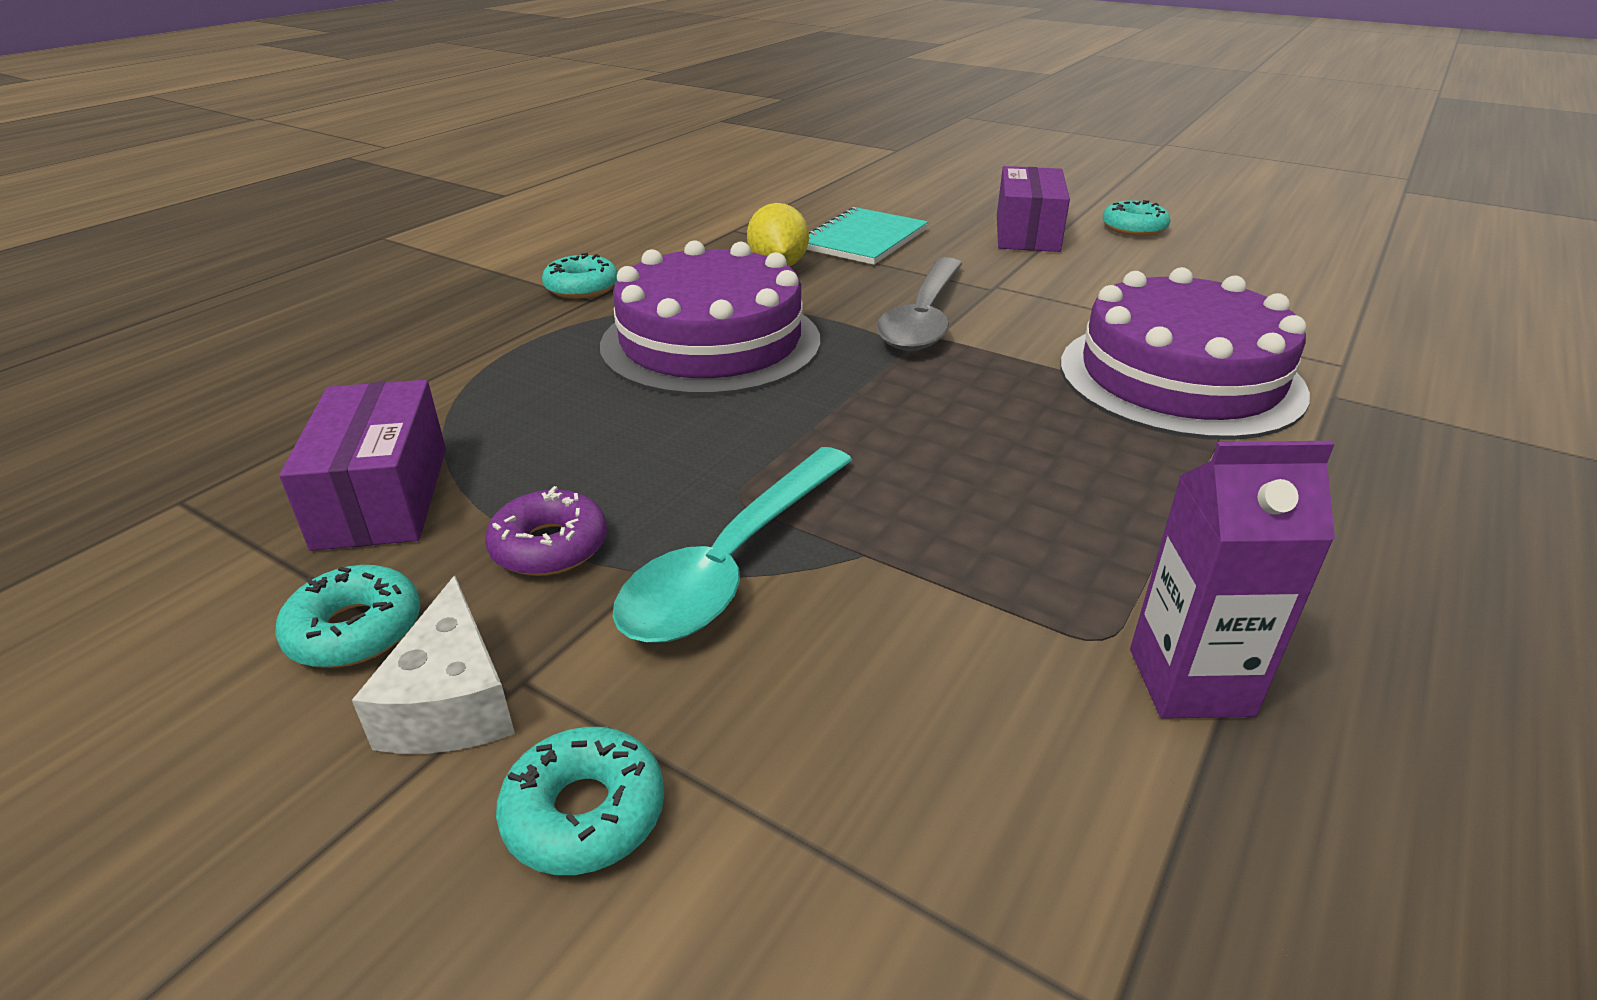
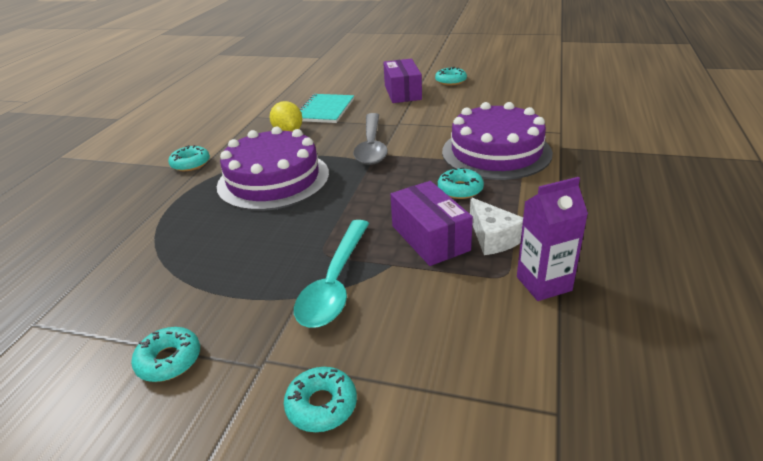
camera: 15 degrees left, 0 degrees up
(383, 496) = (145, 295): purple box -> purple box (430, 238)
(452, 702) = (236, 378): white cheese -> white cheese (493, 237)
(549, 546) = (244, 297): purple donut -> none
(1072, 435) = (460, 189): none -> turquoise donut

